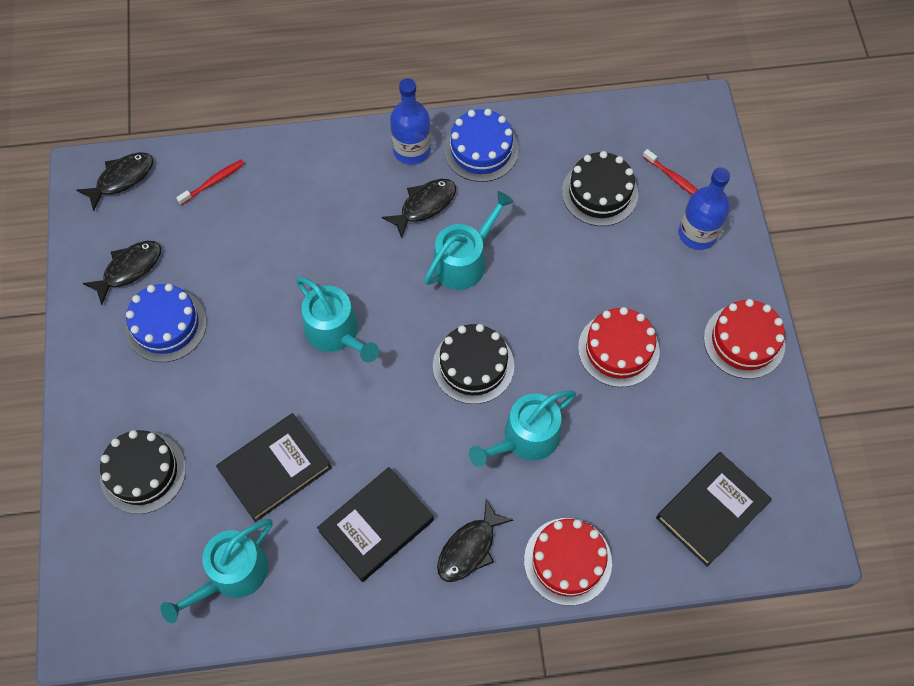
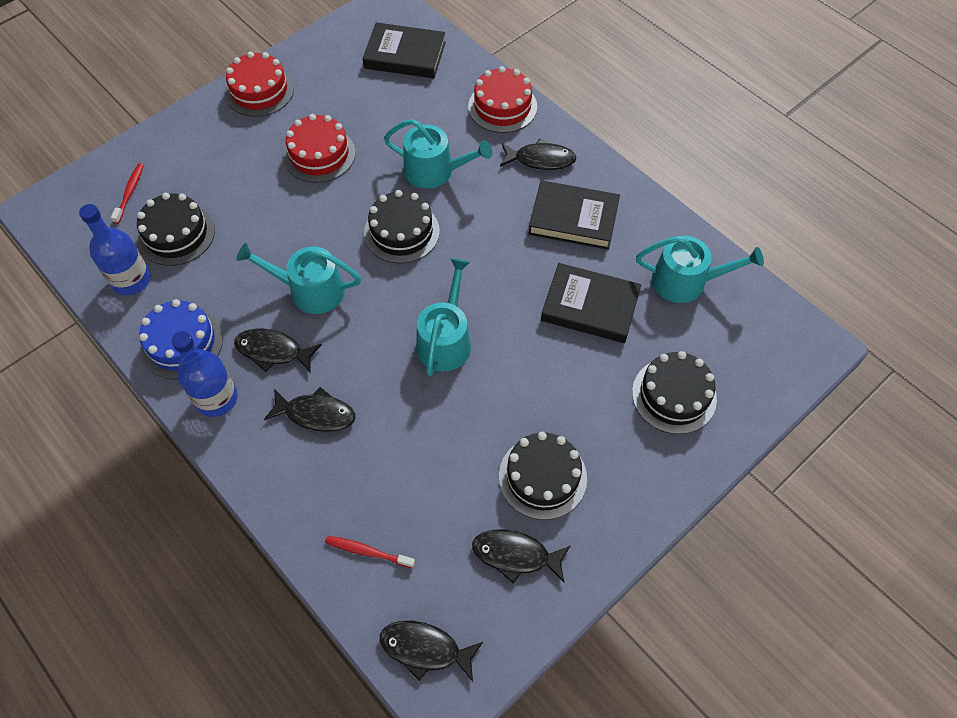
camera: 125 degrees left, 5 degrees down
(166, 325) = (542, 477): blue cake -> black cake
(345, 206) = (316, 414): none -> black fish
(697, 234) = (178, 155): blue bottle -> blue bottle (131, 280)

